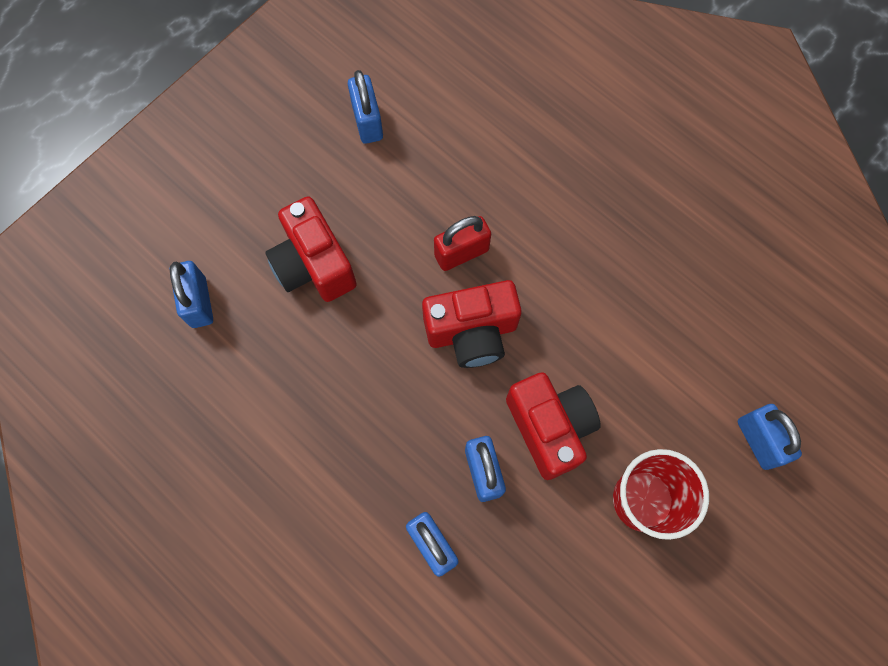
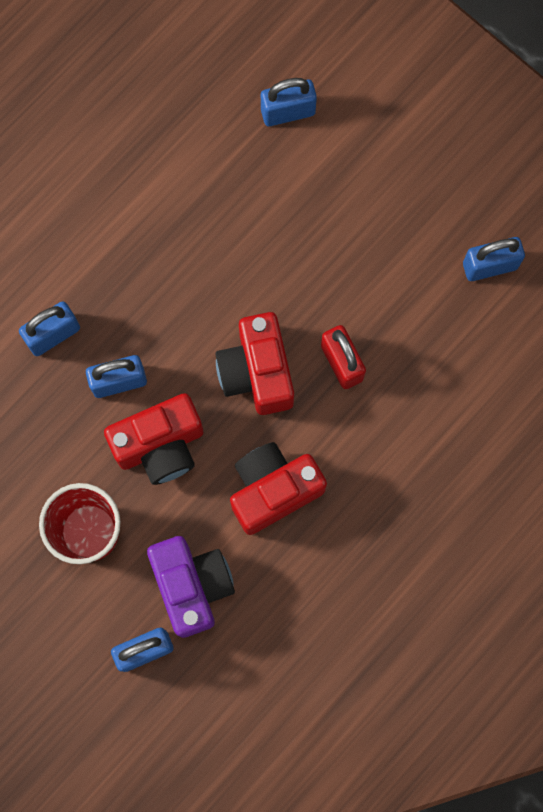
camera: 90 degrees right, 5 degrees up
(314, 265) = (327, 218): red camera -> red camera (273, 490)
(690, 394) = (192, 586): none -> purple camera

